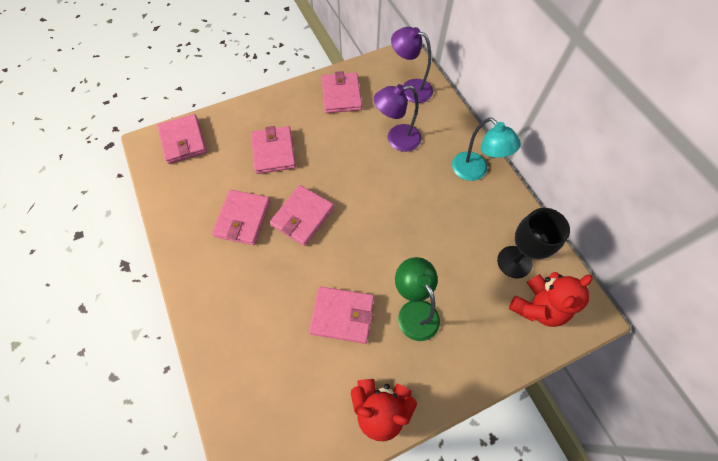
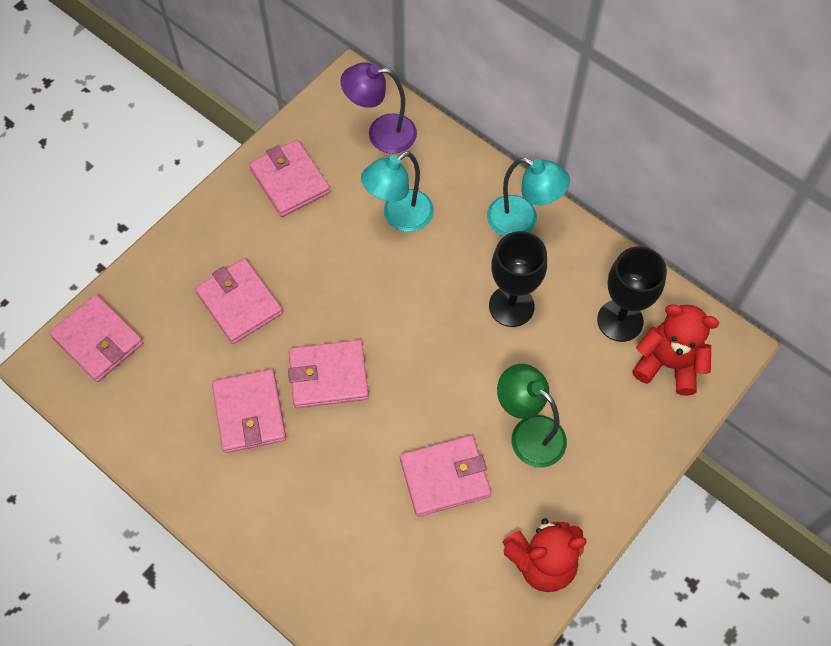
camera: 25 degrees left, 0 degrees up
(302, 217) = (328, 376): pink wallet -> pink wallet turned 75 degrees clockwise
(396, 139) = (399, 217): purple lamp -> turquoise lamp
(442, 221) = (511, 306): none -> black goblet
(537, 307) = (668, 364): red teddy bear -> red teddy bear turned 90 degrees counterclockwise

